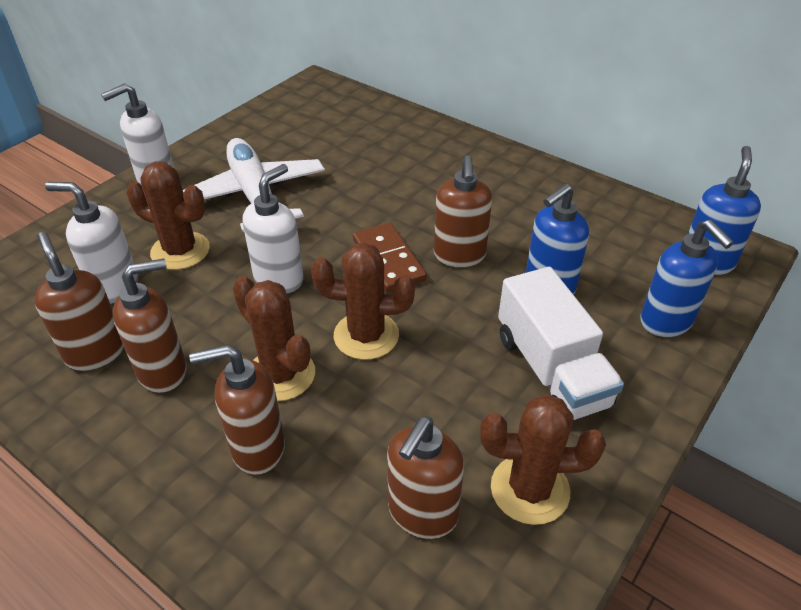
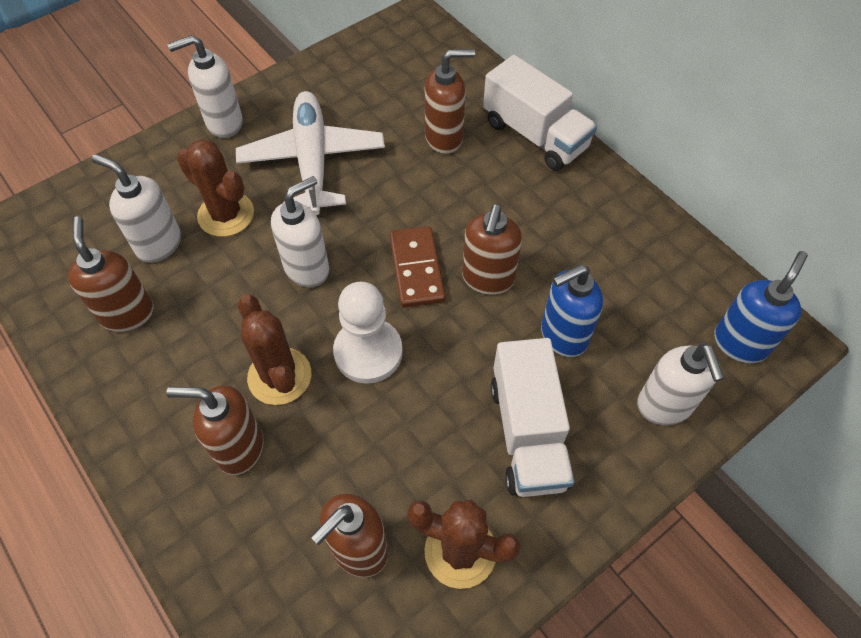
camera: 15 degrees right, 15 degrees up
(163, 371) = (180, 347): brown soap dispenser -> brown soap dispenser (444, 138)
(366, 335) = (368, 352): brown cactus -> white pawn
(457, 145) = (535, 135): none -> white truck
(666, 322) = (664, 406): blue soap dispenser -> white soap dispenser

